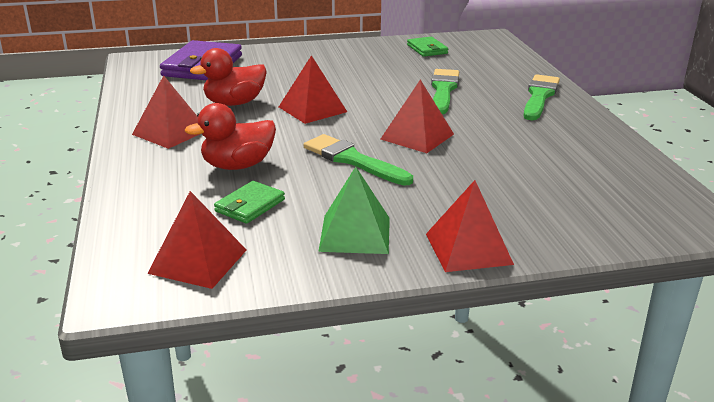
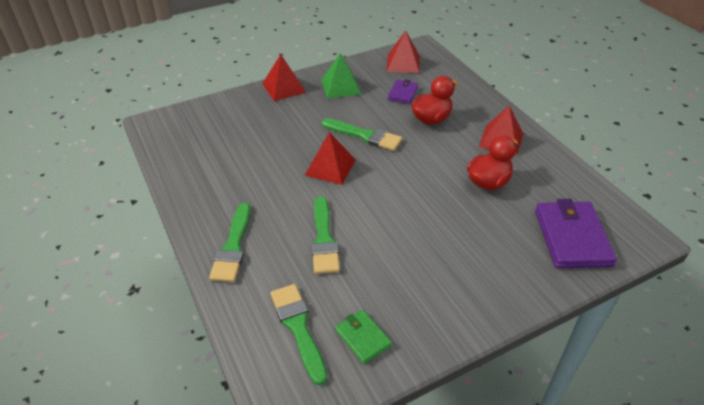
camera: 165 degrees right, 15 degrees up
(250, 205) = (402, 93): green wallet -> purple wallet
(312, 109) = (423, 186): red pyramid -> none
(477, 57) = (298, 327): none -> green brush

